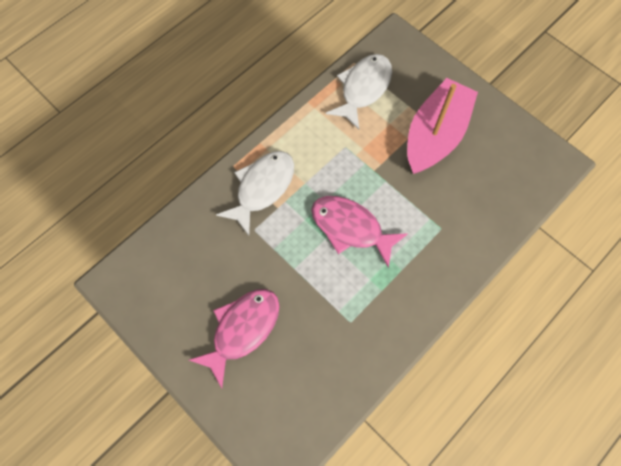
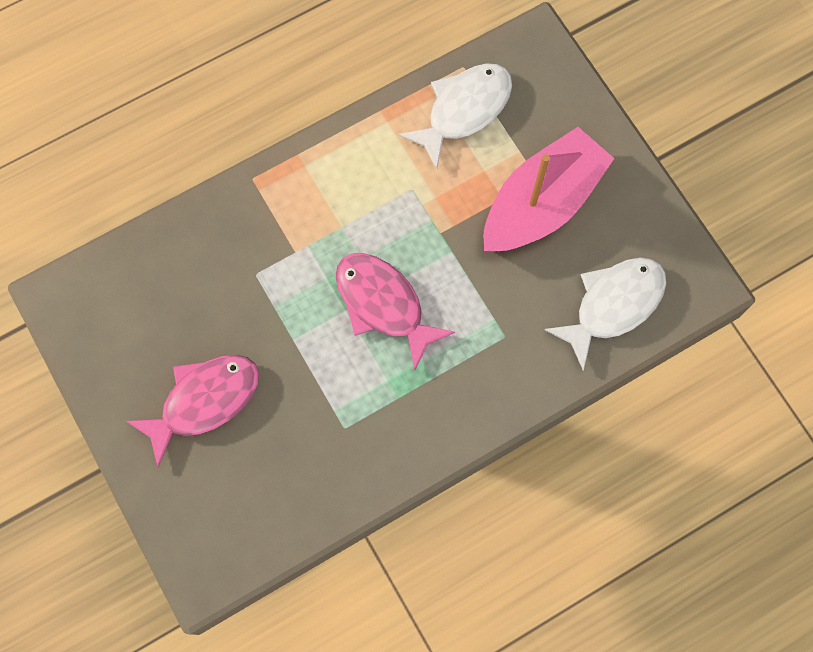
camera: 15 degrees right, 5 degrees up
(262, 188) = (282, 220): white fish -> white fish (613, 305)

